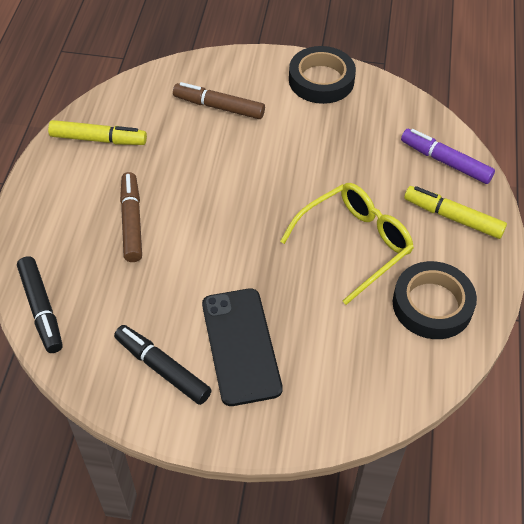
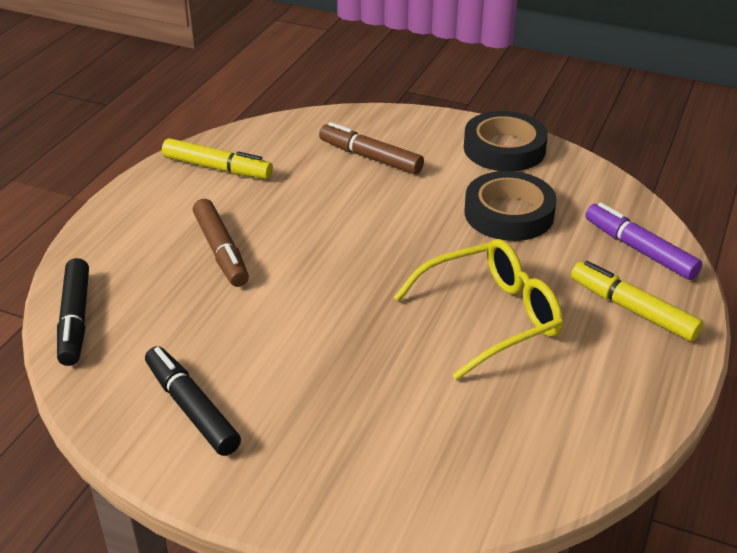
camera: 15 degrees right, 15 degrees down
(132, 222) = (221, 251): brown marker -> brown marker turned 150 degrees clockwise
(241, 346) = (301, 402): black phone -> none
(432, 305) = (575, 401): black tape -> black tape (509, 213)

